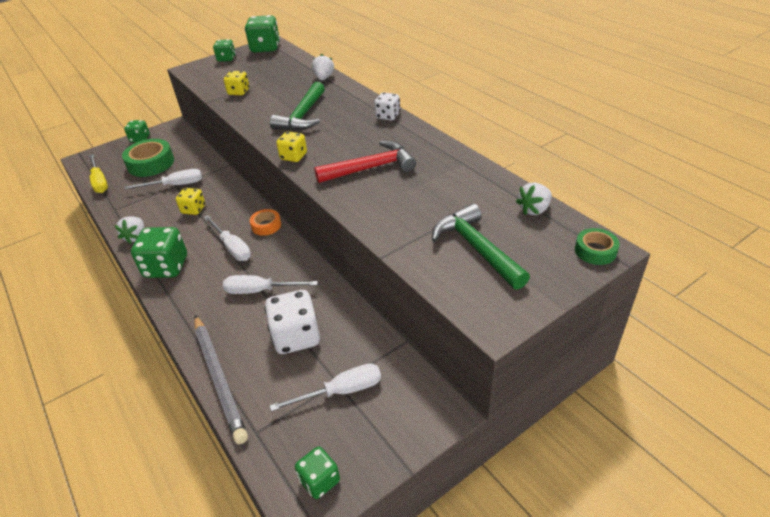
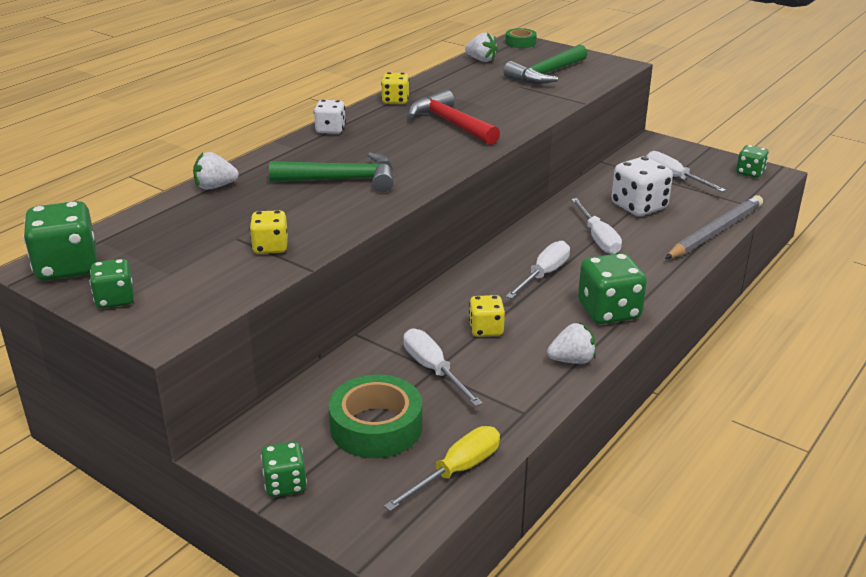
camera: 110 degrees left, 10 degrees down
(266, 226) = (490, 261): orange tape -> none
(293, 156) = (448, 166): yellow dice -> yellow dice (395, 100)

